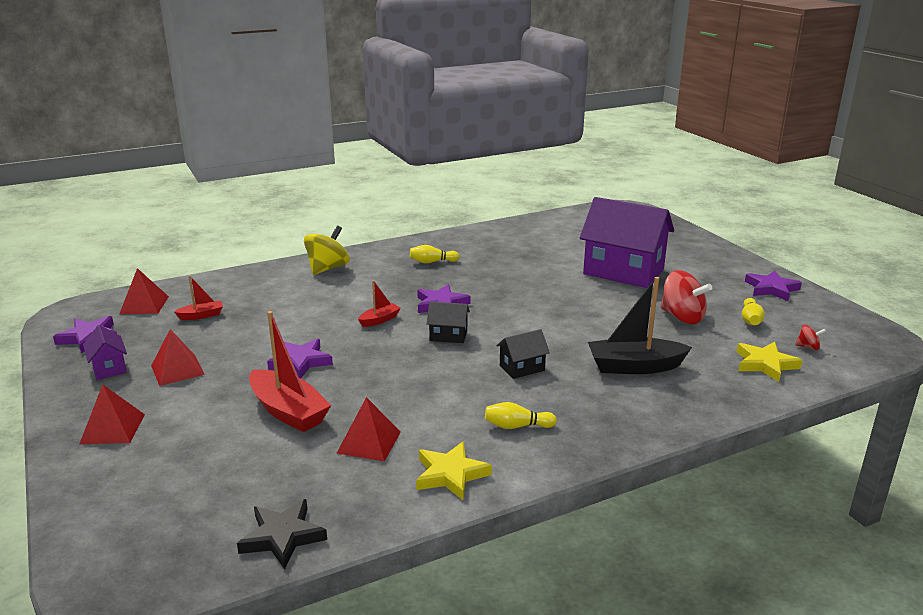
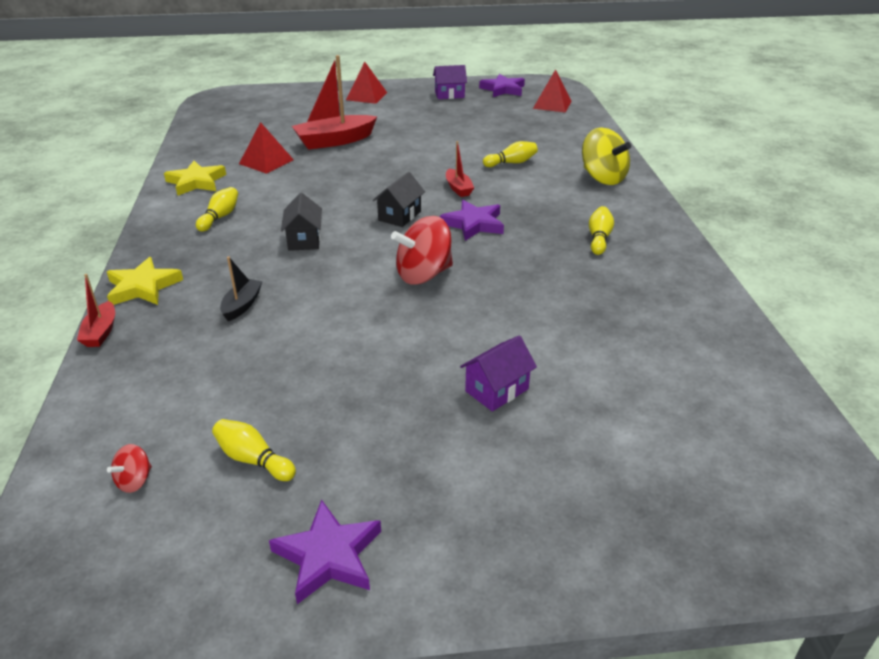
camera: 110 degrees right, 10 degrees up
(177, 370) = (429, 112): red pyramid -> none
(201, 315) = (518, 122): red boat -> red boat (101, 332)
(283, 537) = (205, 131): black star -> none
(301, 362) = (405, 150): purple star -> none
(312, 305) = (511, 163): none -> yellow bowling pin
(623, 271) = (496, 390): purple house -> purple house, size x0.44
(634, 367) = (242, 305): black boat -> black boat, size x0.51
(682, 317) = (316, 390): red spinning top -> red spinning top (423, 274)
(765, 364) = (145, 409): yellow star -> yellow star (143, 287)

